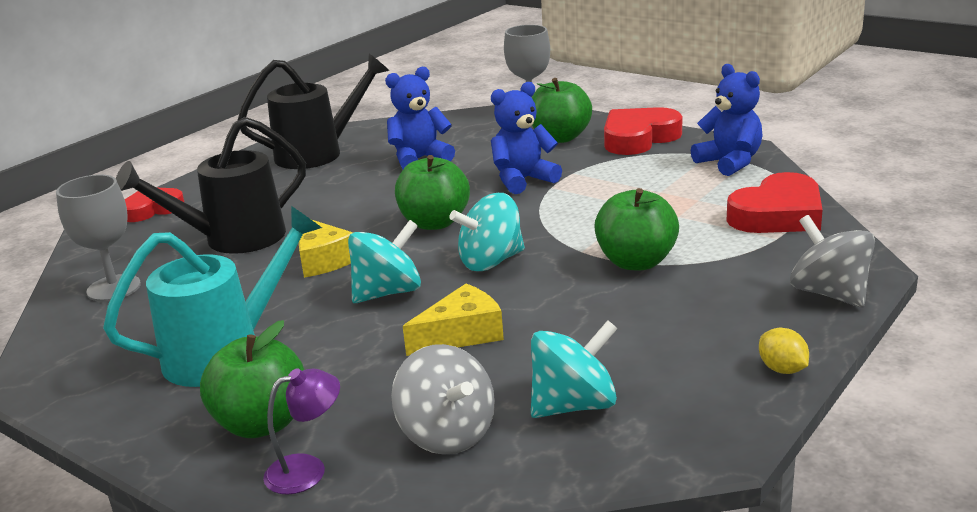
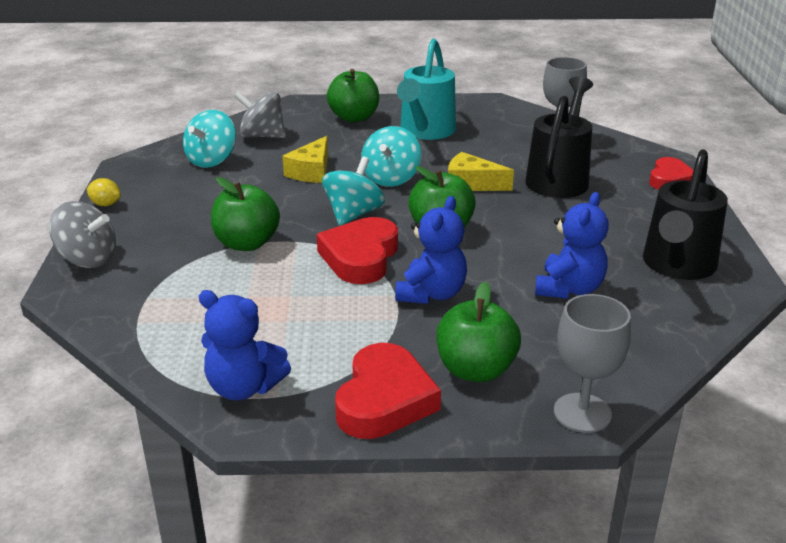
camera: 140 degrees right, 5 degrees up
(308, 470) = (307, 113): purple lamp -> none
(778, 214) = (156, 324): red heart -> red heart (360, 257)

